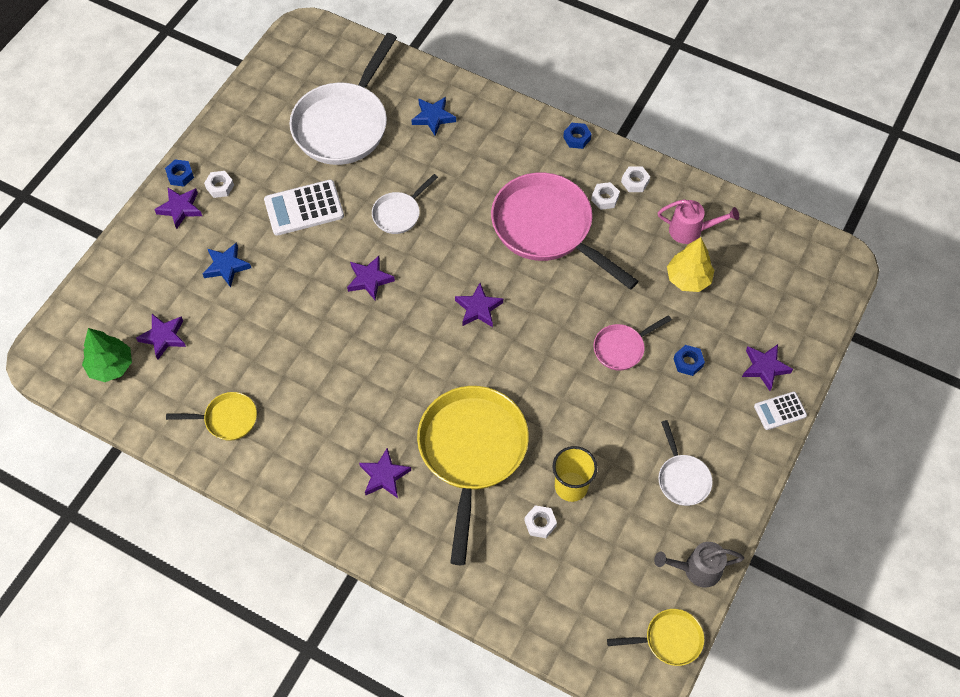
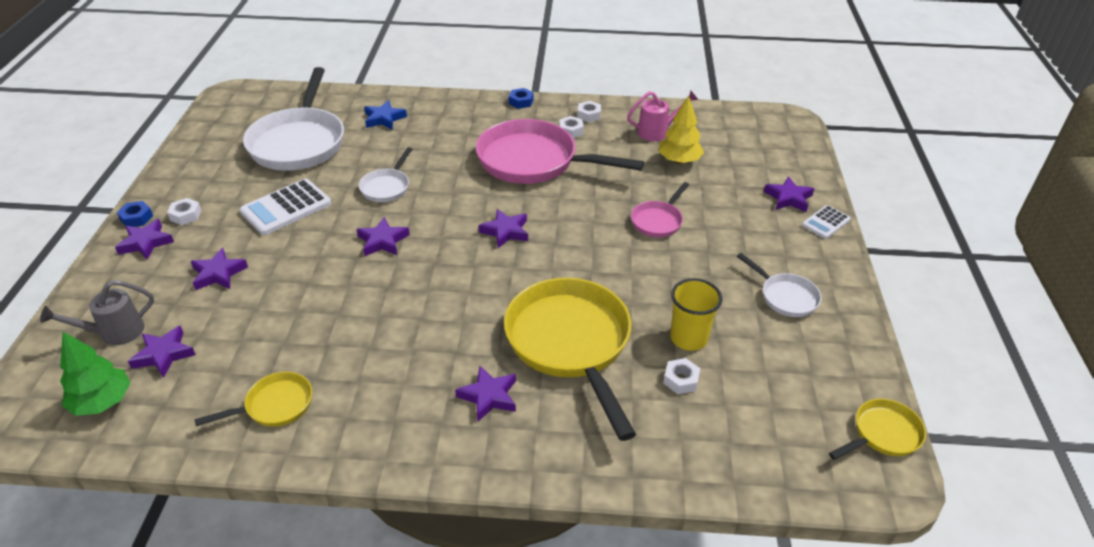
camera: 25 degrees left, 20 degrees down
(226, 266) = (218, 273): blue star -> purple star
(688, 362) = (723, 213): blue nut -> none
(697, 569) = (858, 363): grey watering can -> grey watering can (115, 332)

